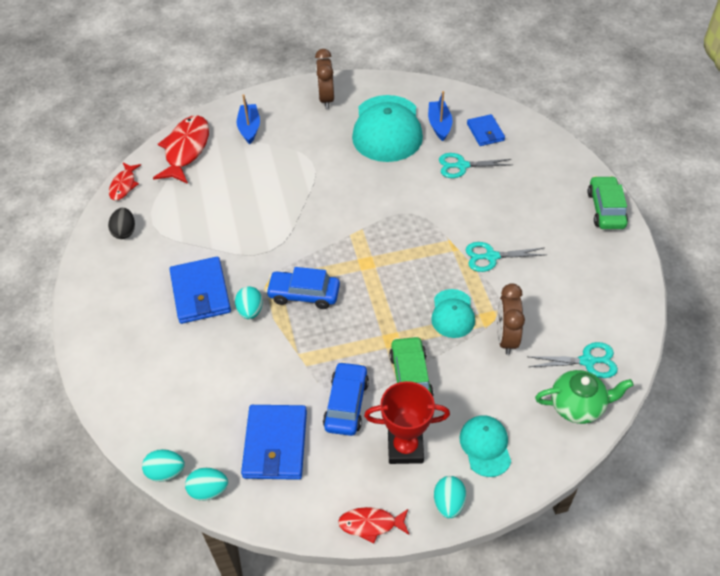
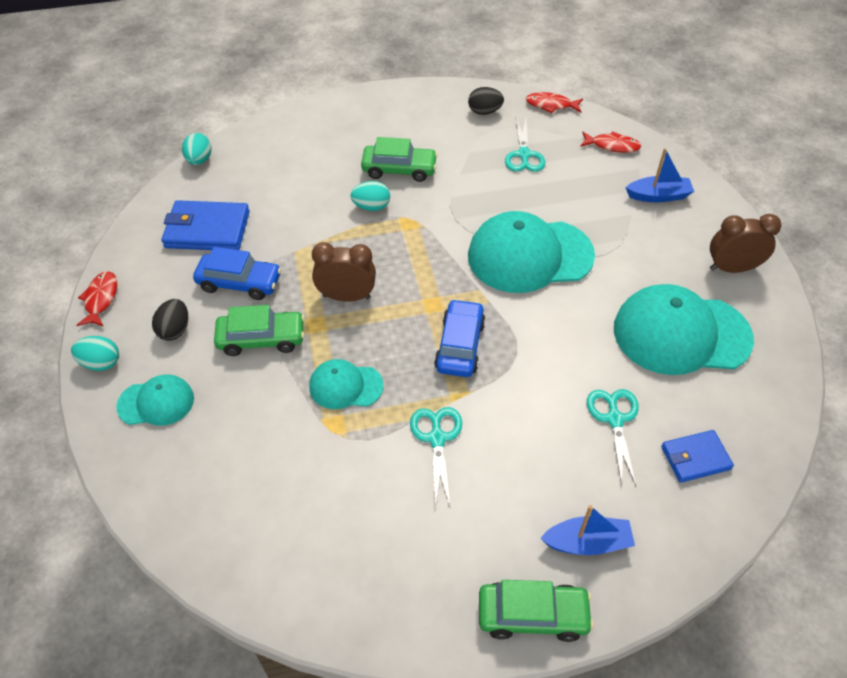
camera: 90 degrees right, 0 degrees up
(186, 150) = (612, 146): red fish -> red fish, size x0.55
(200, 293) = (399, 169): blue wallet -> green car
(208, 490) = (173, 187): turquoise egg -> none
(304, 294) = (389, 248): blue car -> blue car (459, 345)
(313, 204) = (529, 256): none -> turquoise cap
(405, 448) = (175, 330): red trophy -> black egg
(439, 125) = (701, 397): blue boat -> blue boat (587, 543)
(506, 338) = (300, 440): brown clock -> brown clock (346, 297)
(577, 406) = (183, 508): green teapot -> none
(587, 361) = (247, 532): turquoise scissors -> turquoise scissors (524, 155)

